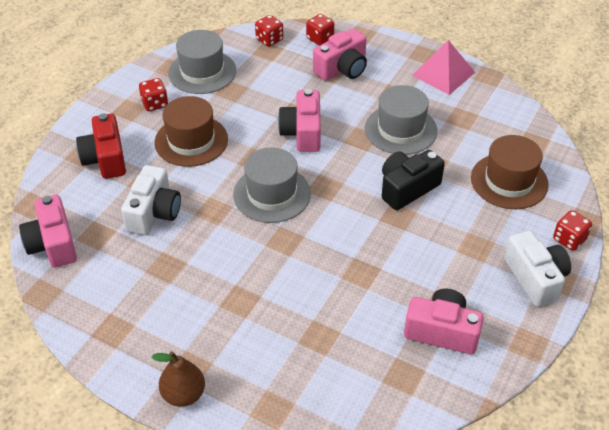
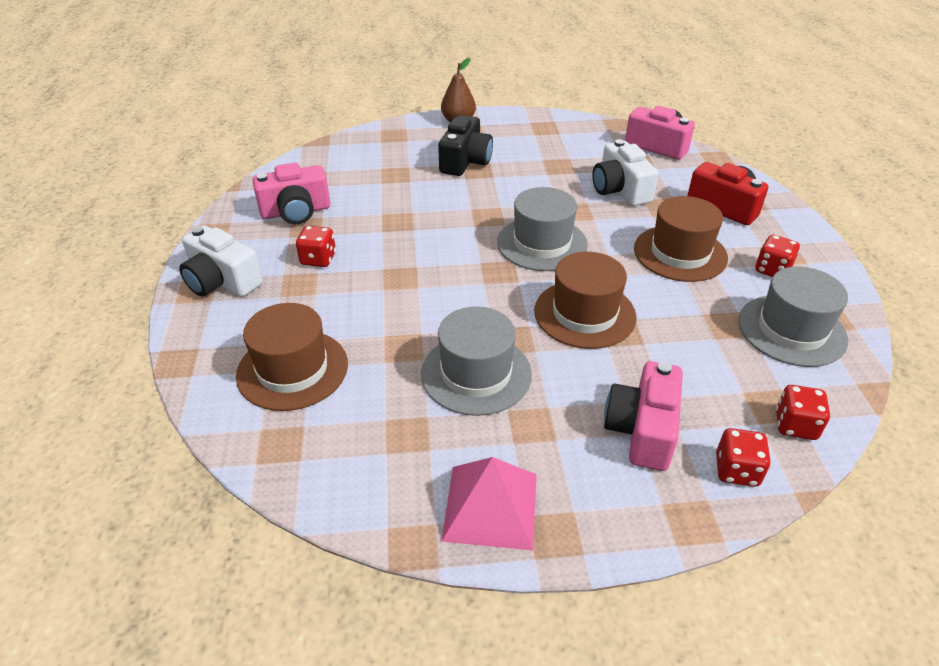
camera: 145 degrees right, 5 degrees down
(302, 132) = (584, 314): pink camera -> brown hat
(407, 188) = (411, 307): black camera -> black camera (465, 161)
(569, 239) = (192, 333): red dice -> red dice (318, 259)

